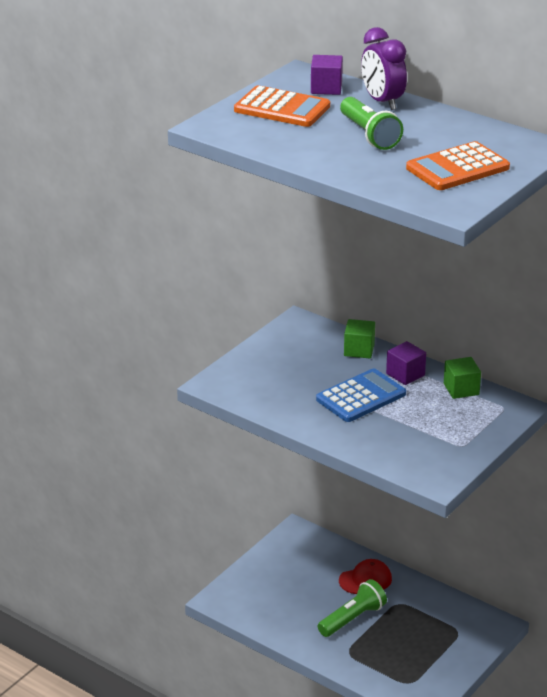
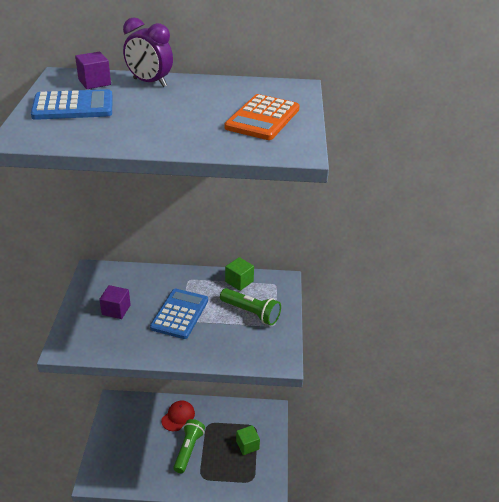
camera: 35 degrees left, 5 degrees up
(282, 108) = (73, 106): orange calculator -> blue calculator
(359, 350) = (151, 277): green cube -> green cube (247, 445)
(369, 135) = (167, 110): green flashlight -> green flashlight (251, 313)
(405, 374) = (195, 284): purple cube -> purple cube (116, 310)

